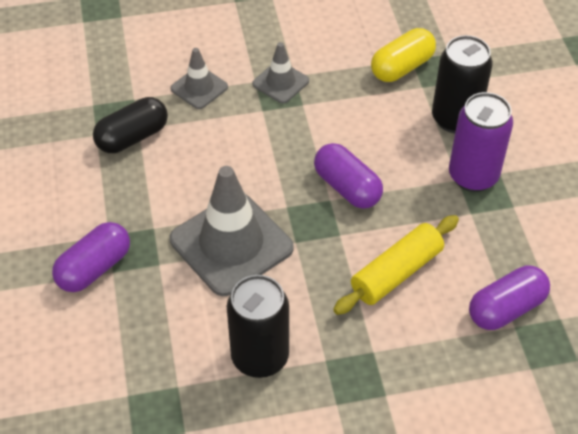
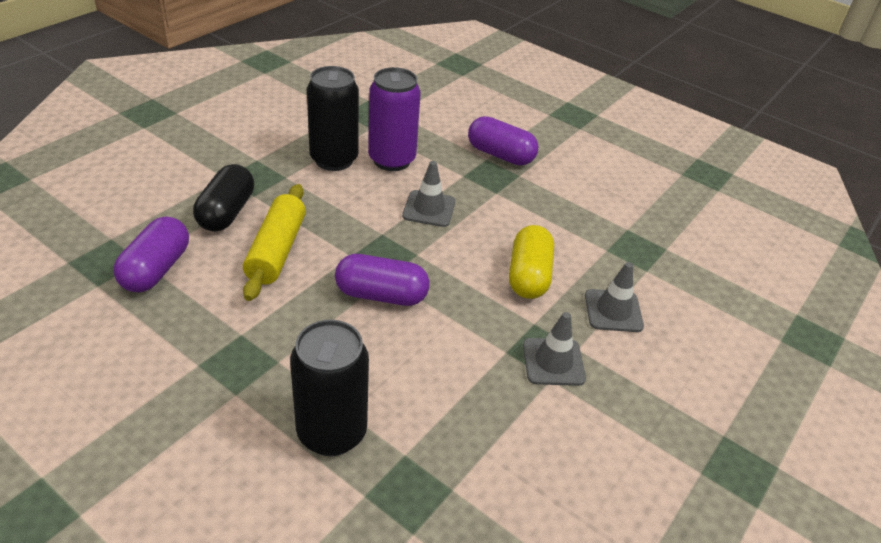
camera: 135 degrees right, 10 degrees down
(94, 268) = (500, 155): purple capsule -> purple capsule turned 60 degrees counterclockwise
(132, 137) = (600, 241): black capsule -> black capsule (226, 212)
(231, 244) = (429, 209): grey traffic cone -> grey traffic cone, size x0.52
(402, 67) = (451, 467): yellow capsule -> yellow capsule (528, 276)
(473, 176) = (263, 373): purple can -> purple can (392, 160)

